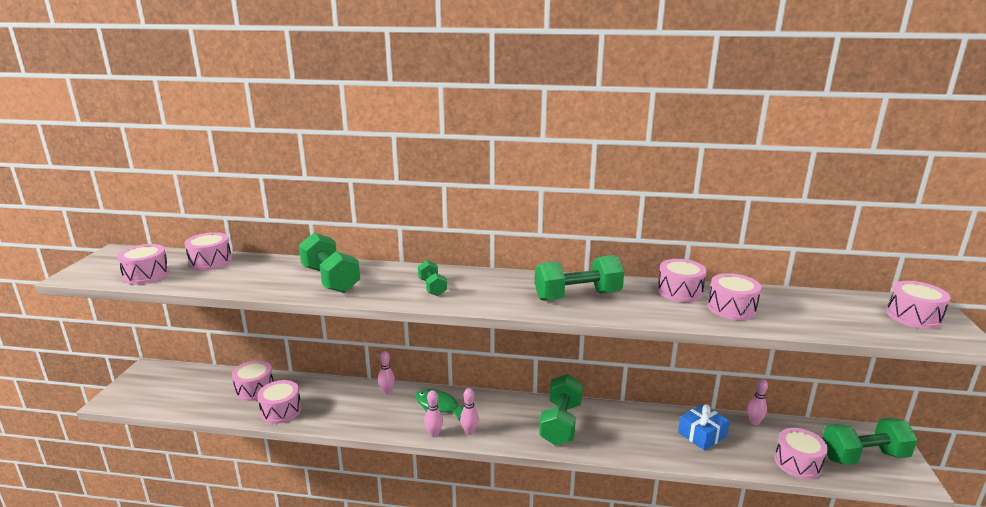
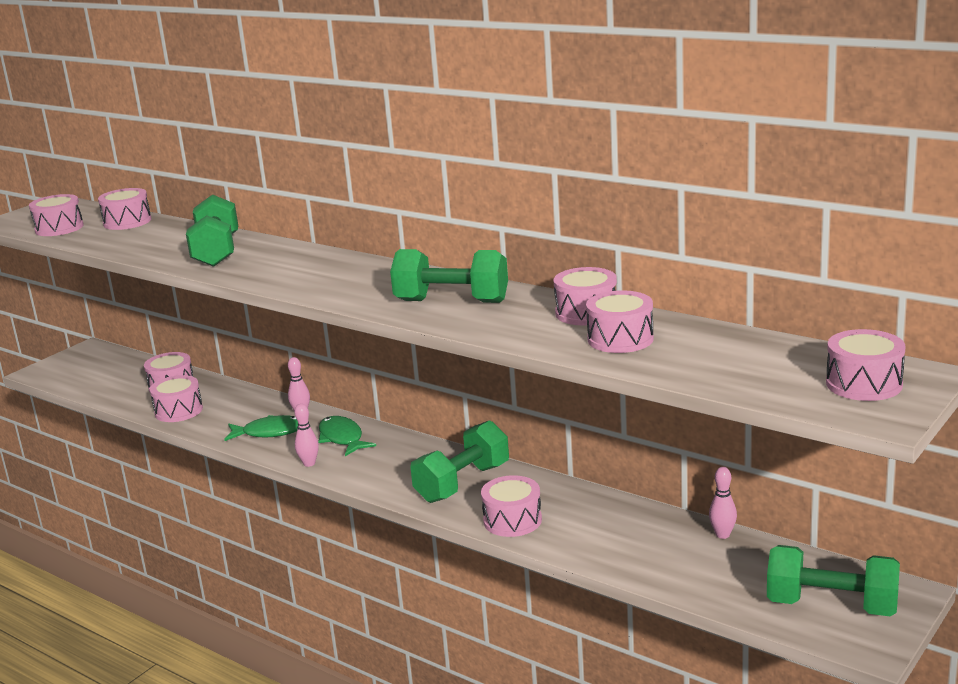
camera: 30 degrees right, 0 degrees up
(377, 414) = (270, 432): none -> green fish
(432, 287) = (307, 272): green dumbbell -> none
(469, 432) = (349, 469): pink bowling pin -> none
(702, 434) = (629, 532): blue gift -> none
(798, 463) = (721, 589): pink drum -> pink drum (512, 520)

